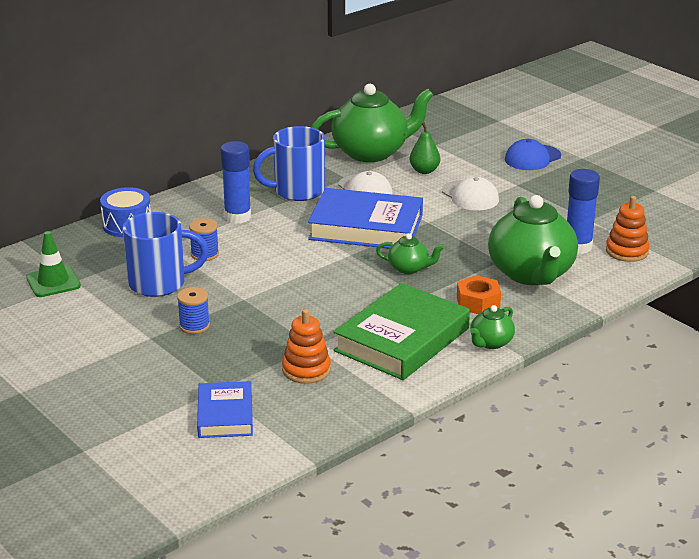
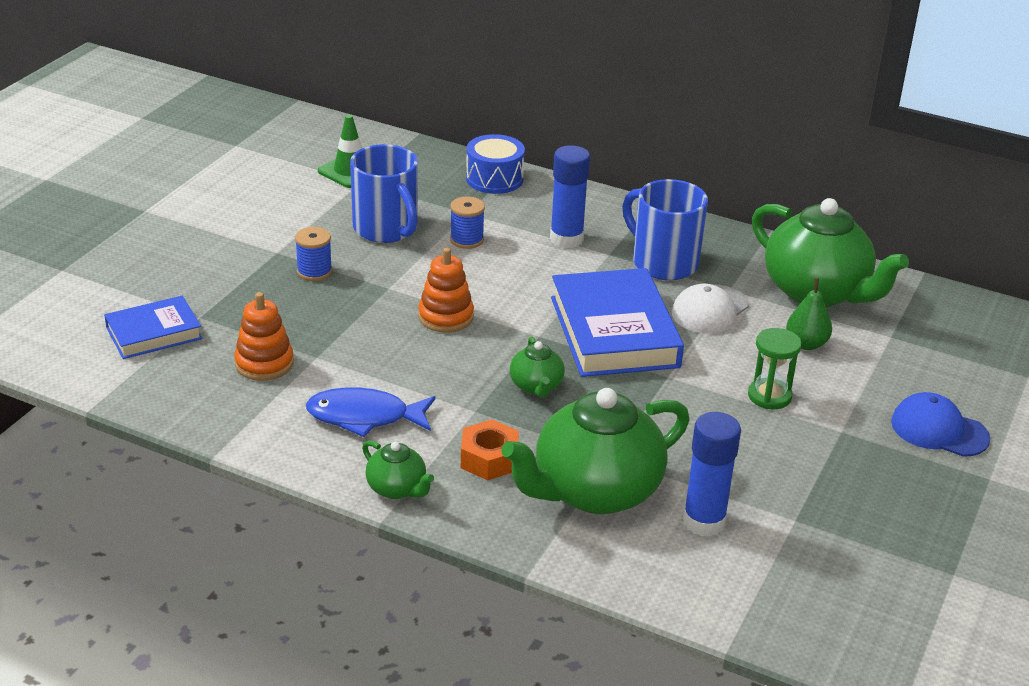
camera: 65 degrees right, 5 degrees up
(402, 340) = (364, 417): green book -> blue fish
(470, 196) = (769, 396): white cap -> green hourglass
(491, 343) = (397, 489): green teapot -> green teapot turned 150 degrees counterclockwise
(627, 251) = (728, 573): orange stacking toy -> orange stacking toy (446, 317)

